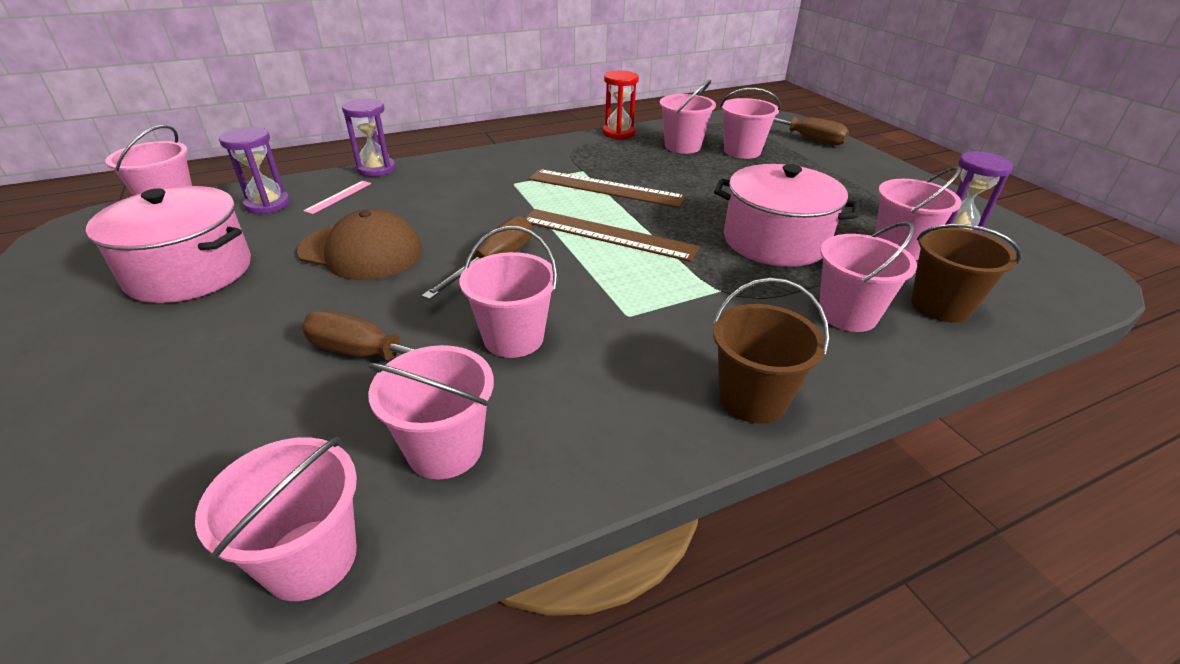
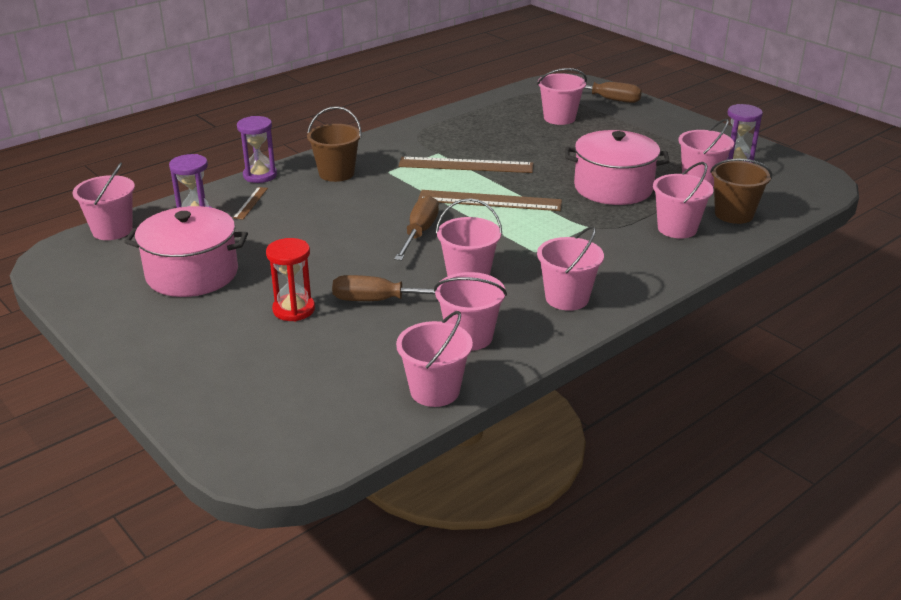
camera: 15 degrees left, 5 degrees down
(338, 197) = (251, 203): pink ruler -> brown ruler
(361, 251) = (311, 240): brown cap -> none
(618, 133) = (447, 114): red hourglass -> red hourglass (294, 310)
(682, 146) = (508, 120): pink bucket -> pink bucket (567, 298)
(752, 398) = (635, 283): brown bucket -> brown bucket (336, 173)

